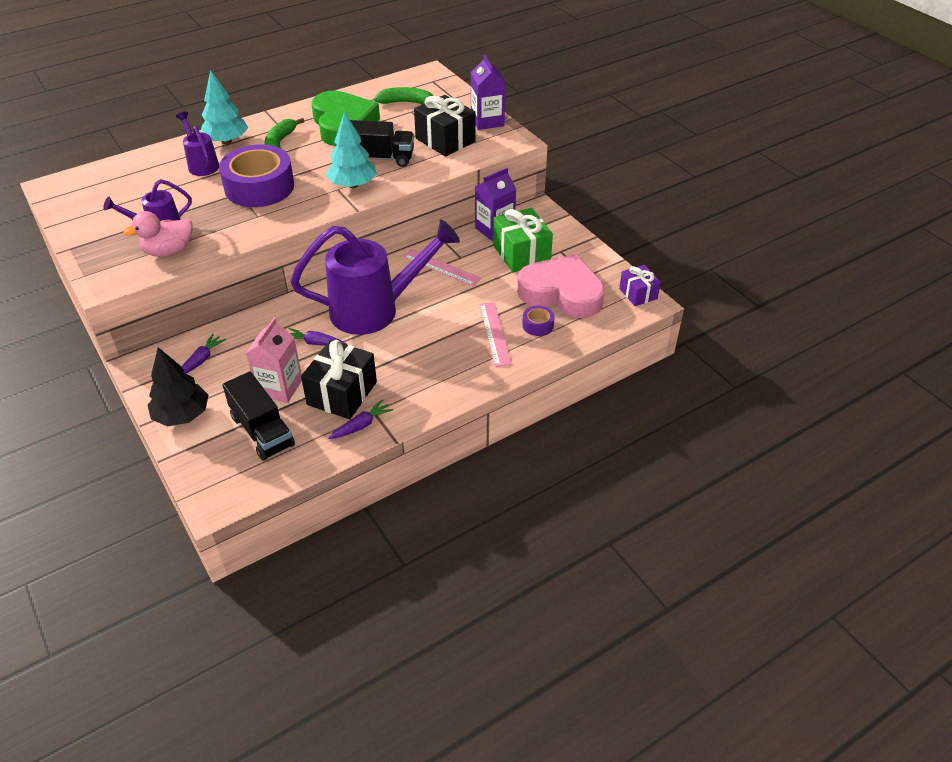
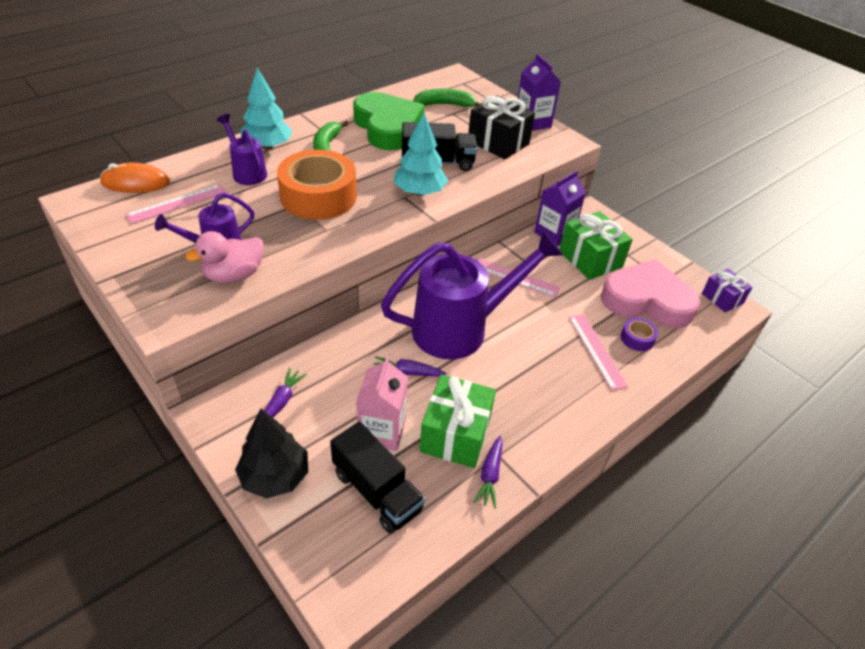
camera: 10 degrees left, 0 degrees up
(103, 172) = (135, 182): none -> orange mouse
(135, 190) = (177, 203): none -> pink ruler
(259, 187) = (318, 196): purple tape -> orange tape
(342, 393) = (455, 434): black gift -> green gift
(361, 425) = (490, 475): purple carrot -> purple carrot turned 150 degrees clockwise

